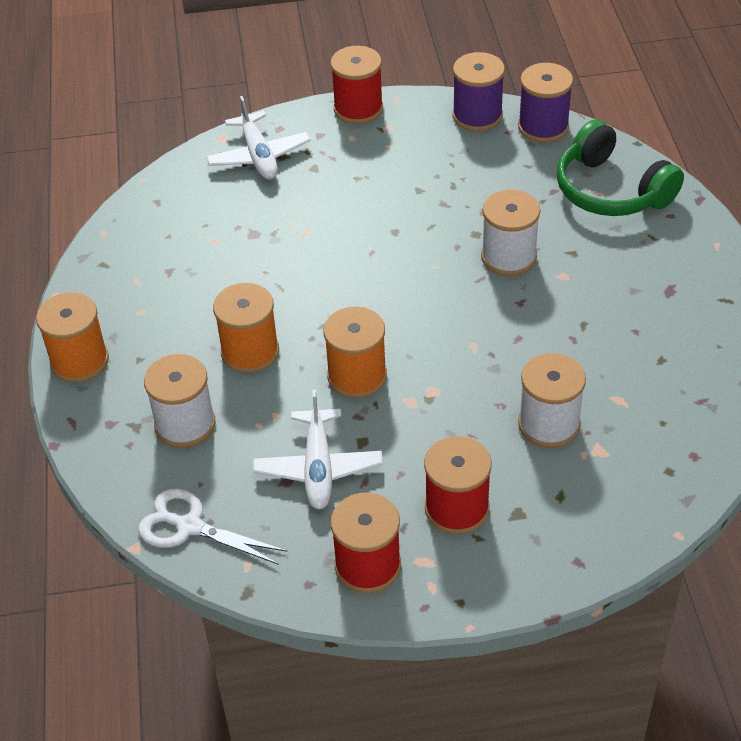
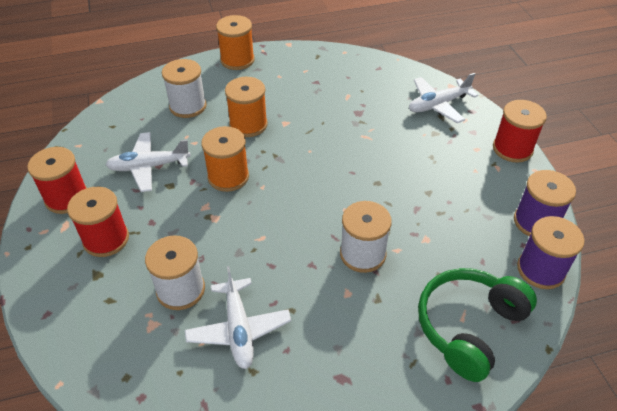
camera: 80 degrees right, 0 degrees up
(189, 526) = (110, 119): white scissors -> none
(608, 370) = (238, 329): none -> white plane

